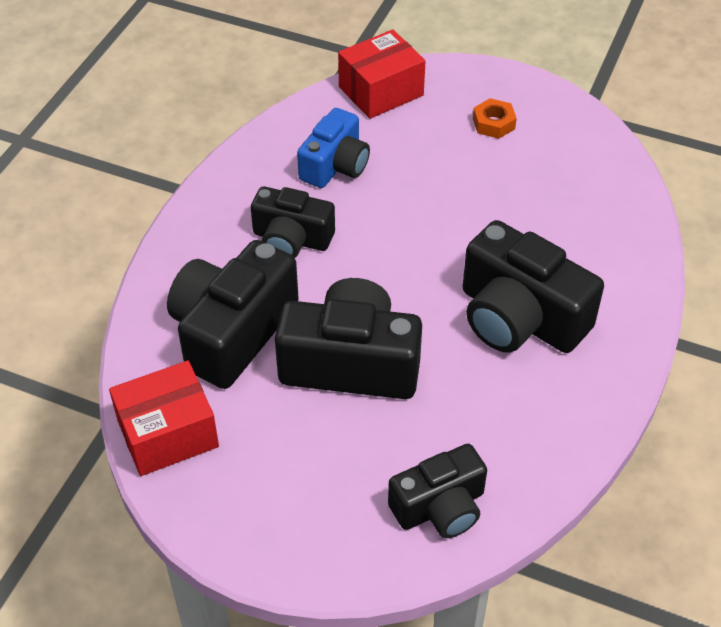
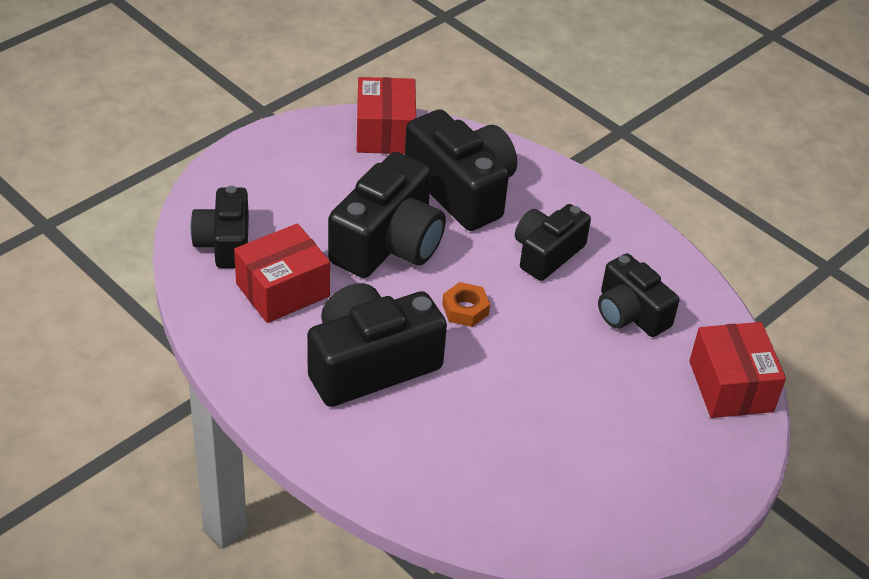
camera: 110 degrees right, 5 degrees down
(335, 165) = (630, 313): blue camera -> black camera
(474, 423) = (282, 290): none -> red box
(493, 123) = (640, 458): orange nut -> orange nut (465, 309)

